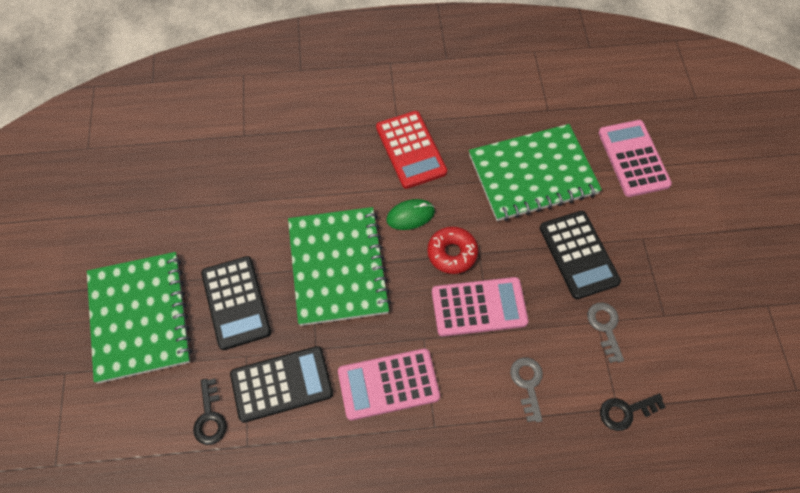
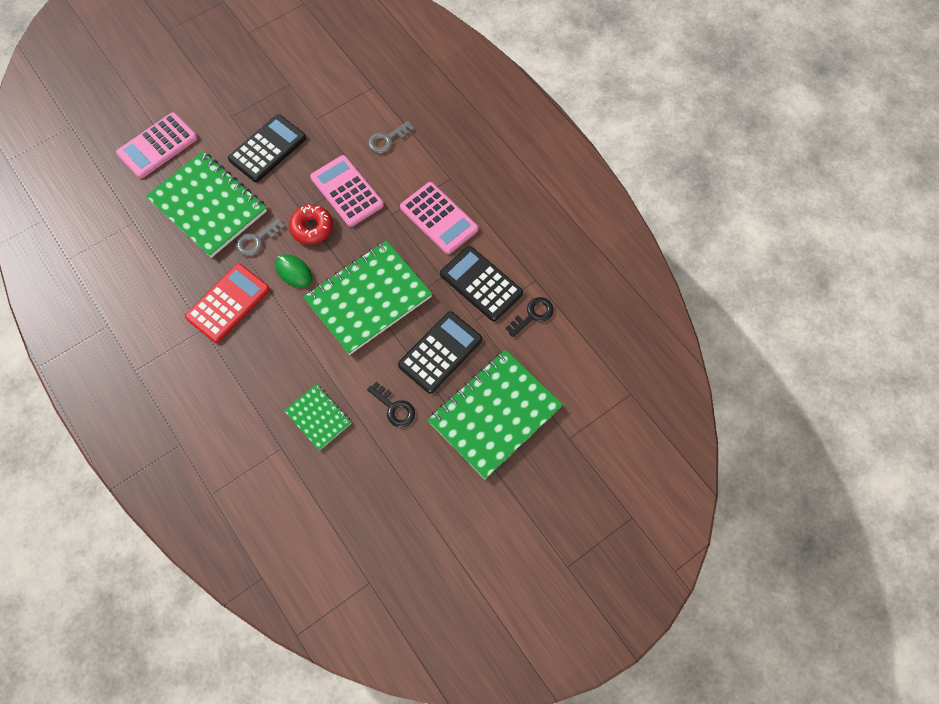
camera: 120 degrees left, 5 degrees up
(249, 173) = (318, 417): none -> green notebook
(605, 327) = (318, 113): grey key -> grey key (257, 240)
(626, 412) = (373, 81): black key -> black key (394, 407)

